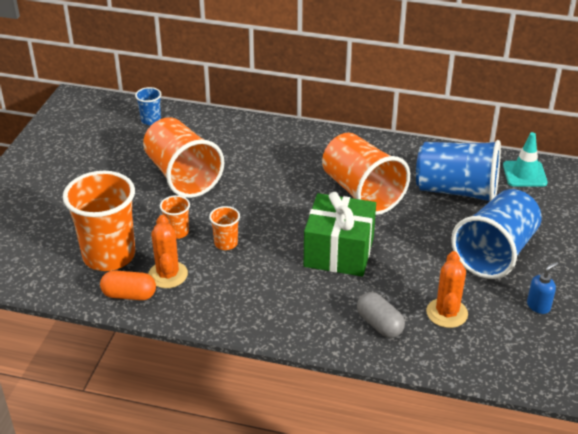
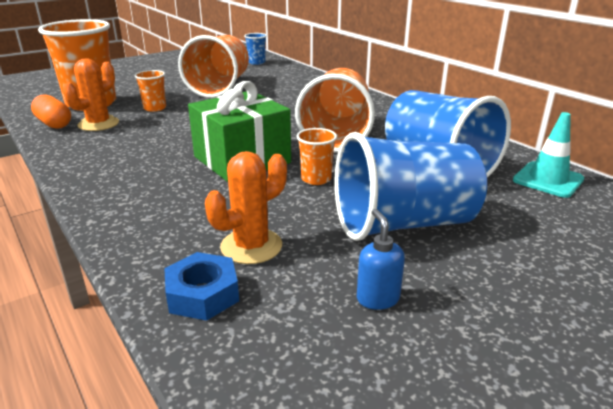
camera: 40 degrees right, 10 degrees down
(226, 243) = (171, 124): orange cup -> orange cup (316, 179)
(379, 324) = (169, 221): grey capsule -> none
(467, 353) = (202, 294): none -> blue nut
(538, 306) = (377, 298): blue soap dispenser -> blue soap dispenser turned 105 degrees counterclockwise

